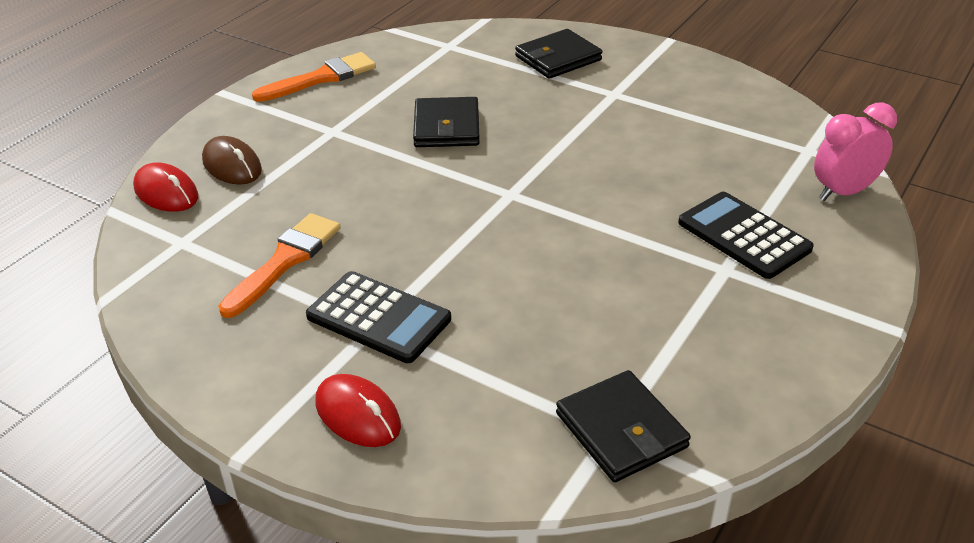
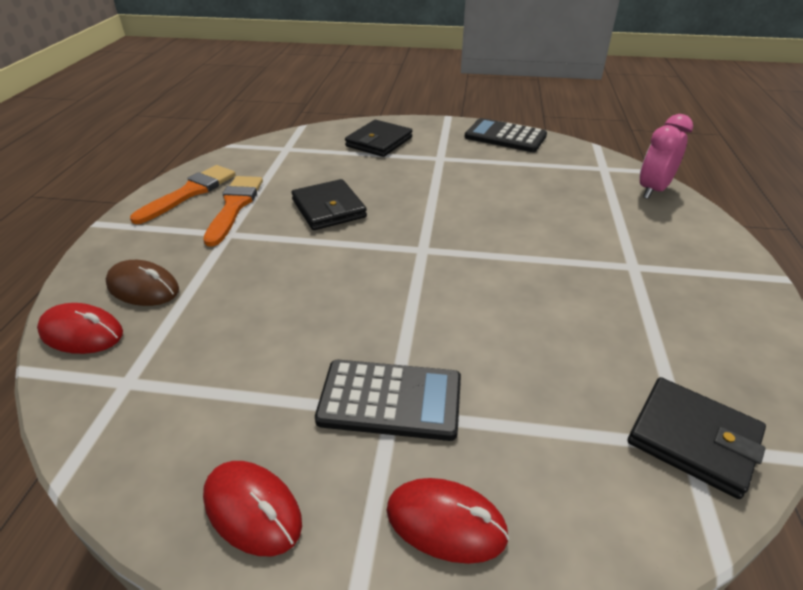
camera: 25 degrees left, 0 degrees up
(225, 359) = (252, 509): none -> red mouse
(285, 261) = (255, 369): orange brush -> orange brush (234, 206)
(744, 236) = (621, 237): black calculator -> black calculator (505, 136)

